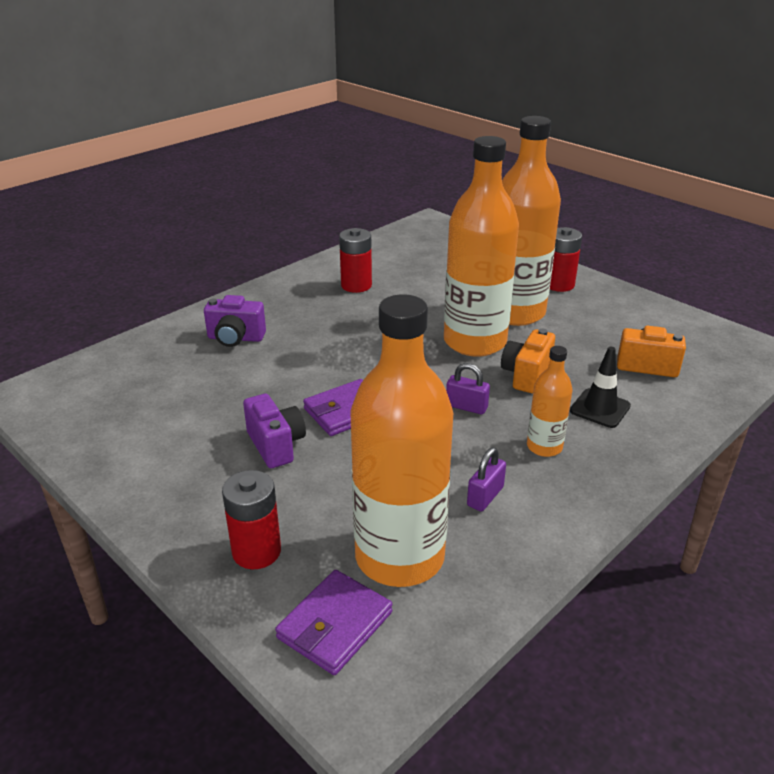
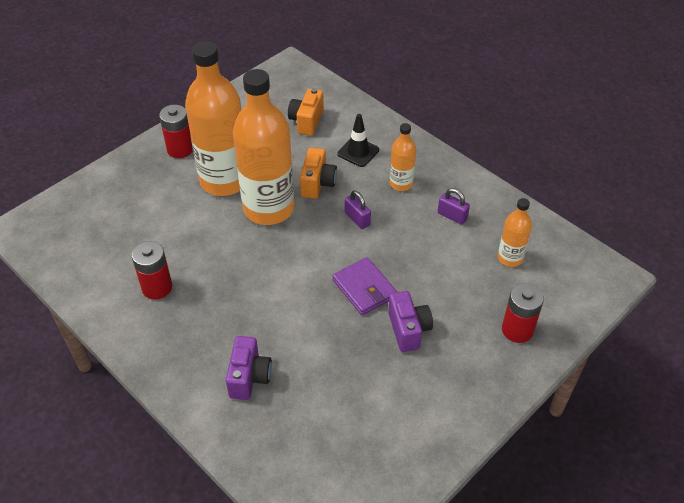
camera: 90 degrees left, 15 degrees up
(276, 445) = (408, 330): purple camera -> purple camera turned 105 degrees clockwise
(335, 625) = (566, 287): purple wallet -> none
(399, 557) = (510, 258): orange bottle -> orange bottle, size x0.47
(466, 407) = (357, 219): purple padlock -> purple padlock turned 60 degrees counterclockwise
(526, 375) = (317, 183): orange camera -> orange camera turned 105 degrees counterclockwise

